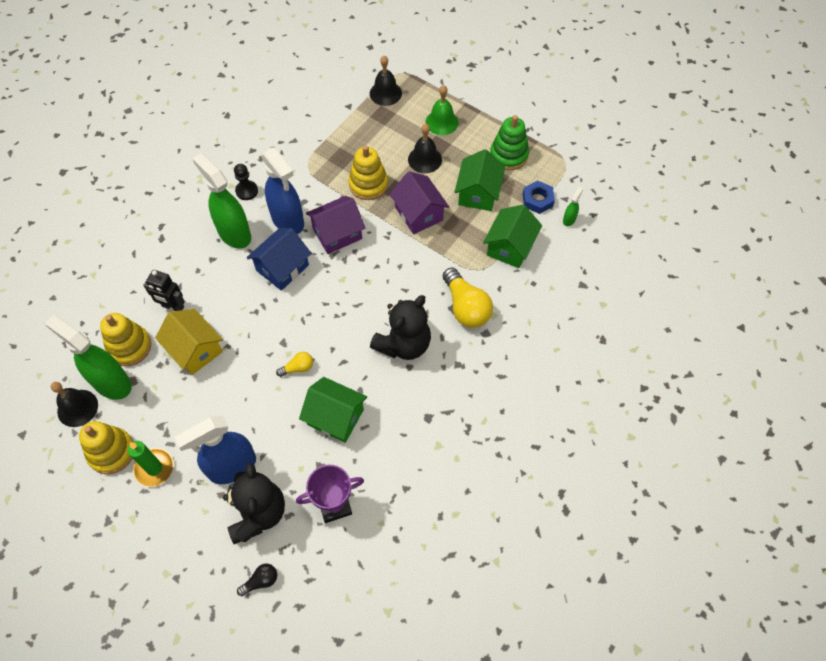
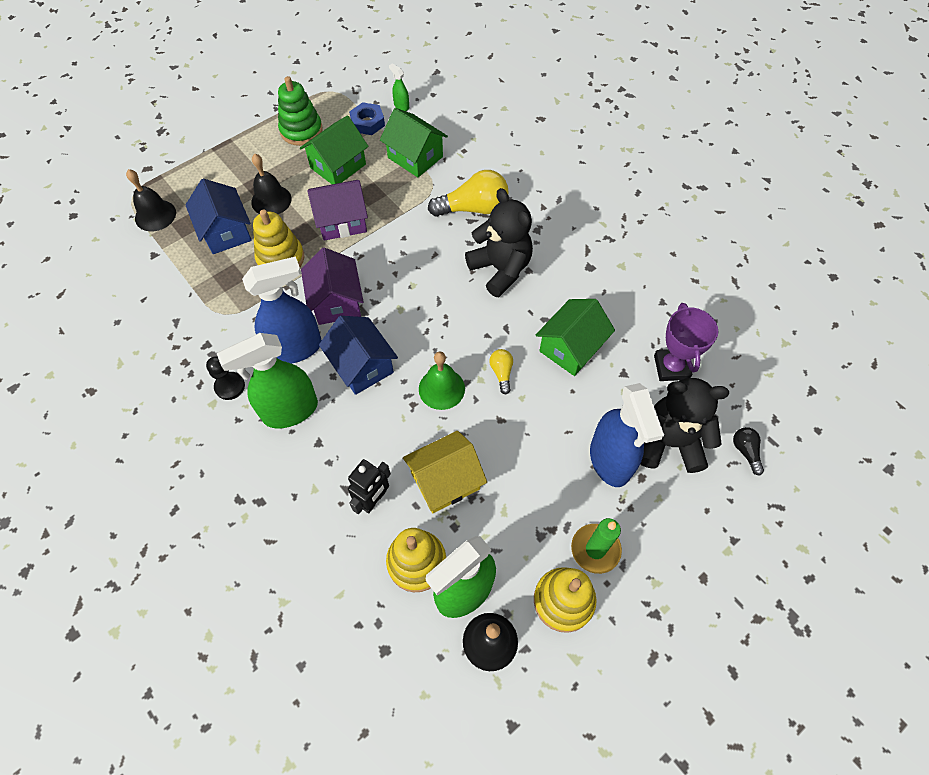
camera: 75 degrees left, 0 degrees up
(383, 141) = (226, 232): none -> blue house
(441, 122) = (227, 174): green bell -> green bell (441, 388)
(478, 193) = (338, 166): green house -> green house turned 75 degrees counterclockwise

